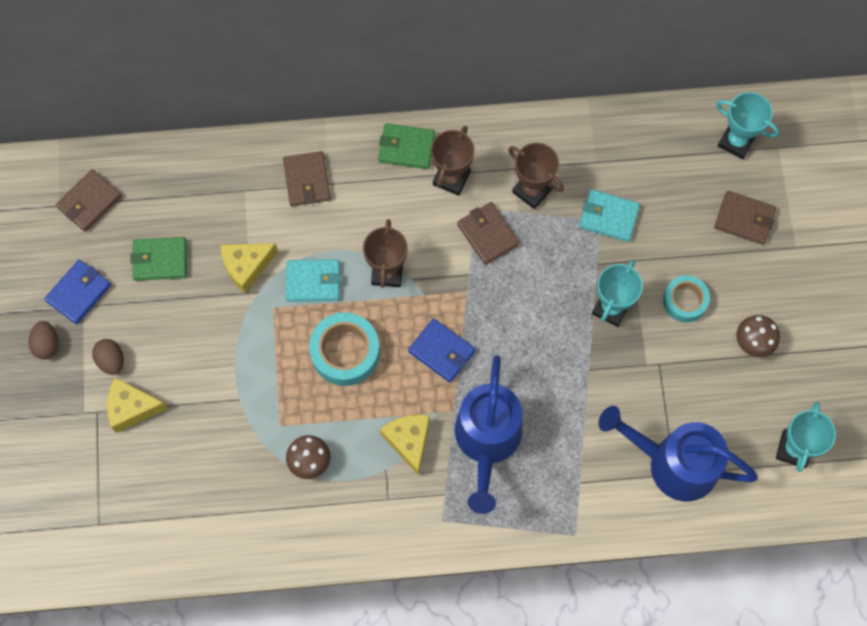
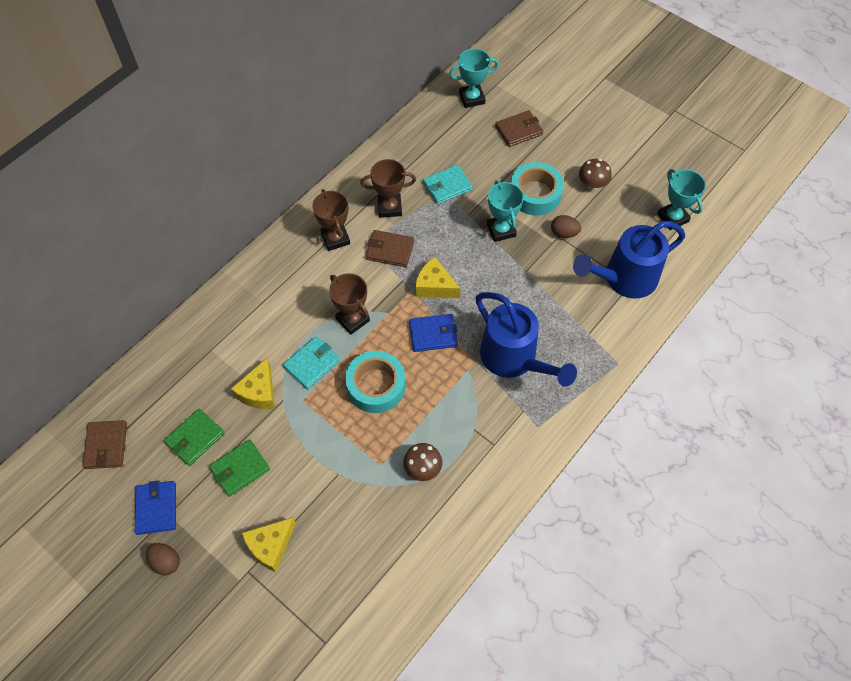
camera: 45 degrees left, 10 degrees down
(111, 360) = (224, 529): brown egg -> brown egg (564, 233)
(307, 180) = (246, 311): brown wallet -> none
(406, 148) = (290, 244): green wallet -> green wallet (240, 469)
(409, 441) = (469, 400): yellow cheese -> yellow cheese (434, 286)
(684, 301) = (535, 194): turquoise tape -> turquoise tape, size x1.54

